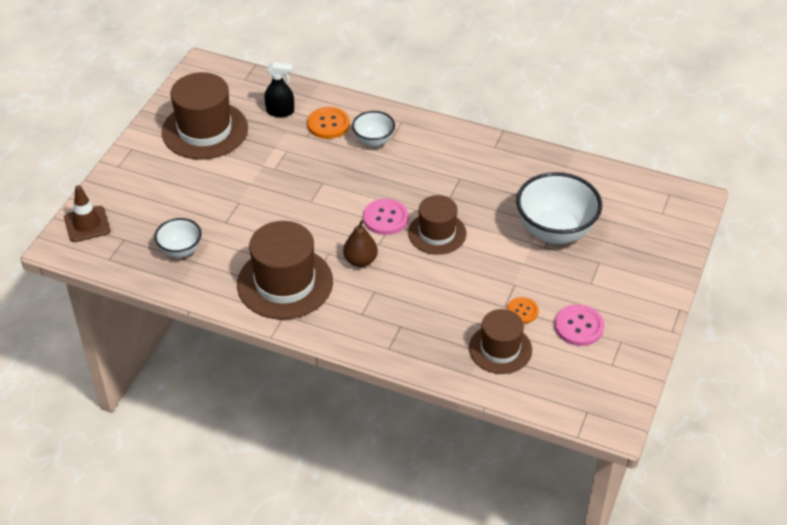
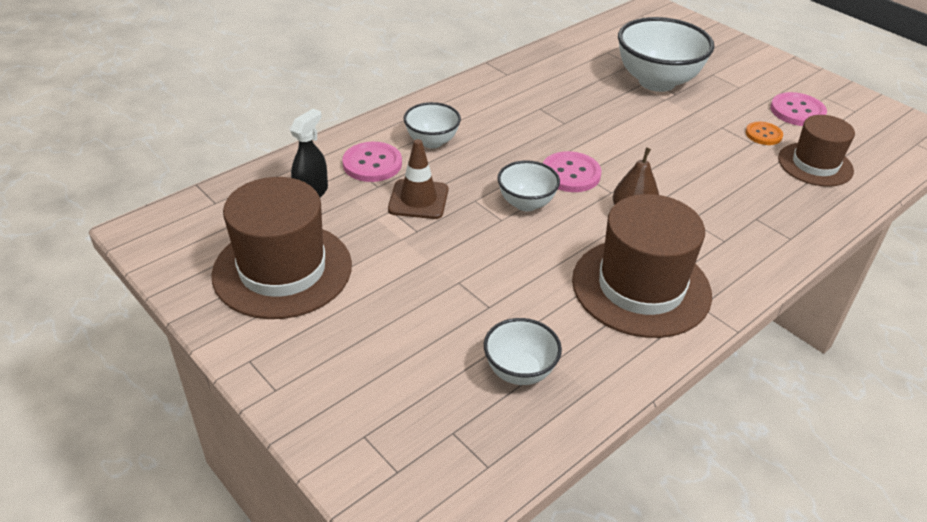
camera: 65 degrees left, 5 degrees down
(87, 224) = (385, 472): brown traffic cone -> brown traffic cone (418, 199)
(328, 124) = (372, 164): orange button -> pink button
(335, 207) = (526, 203): none -> white bowl
(437, 233) = (617, 148): brown hat -> none

